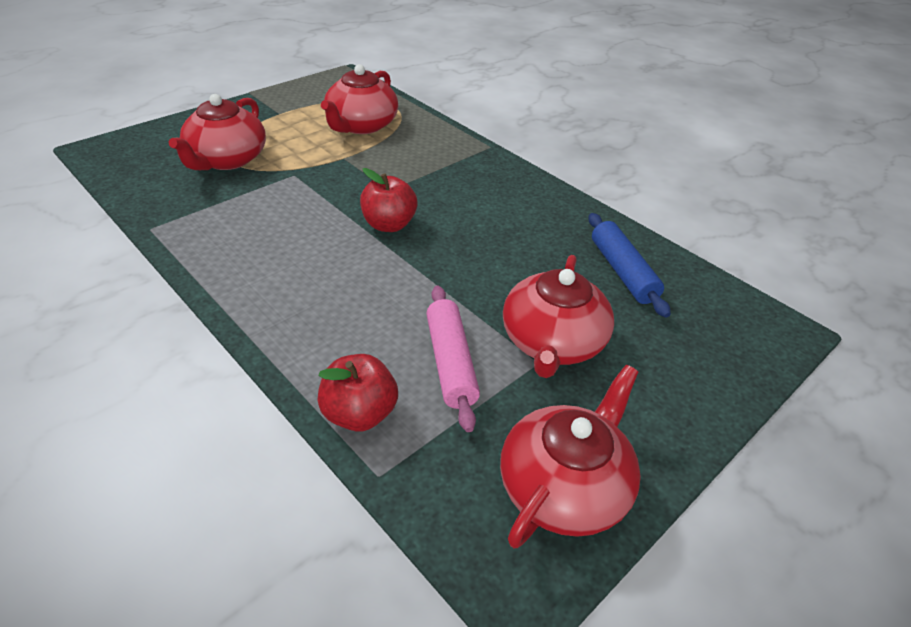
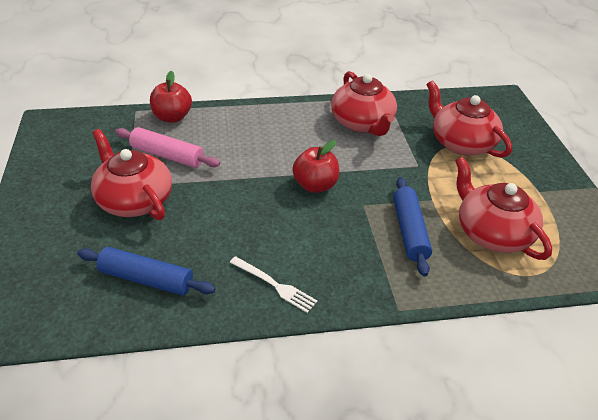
camera: 125 degrees right, 0 degrees up
(400, 159) = (409, 231): none -> blue rolling pin
(538, 203) = (275, 285): none -> white fork
(564, 486) = (60, 154): red teapot -> red teapot (362, 123)

